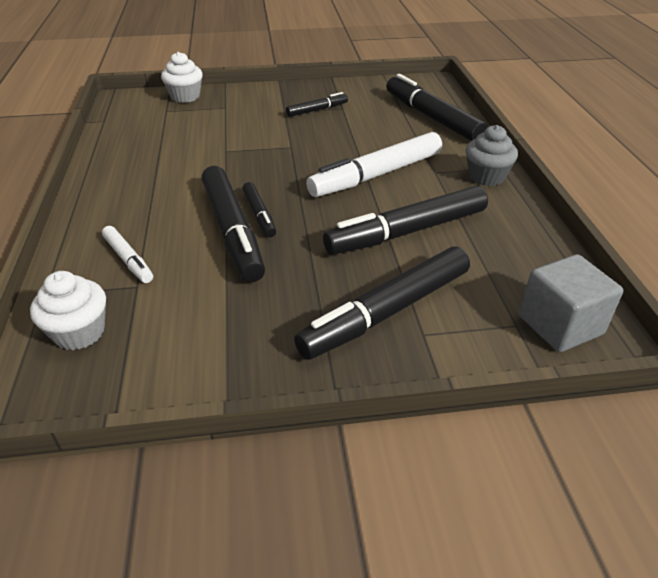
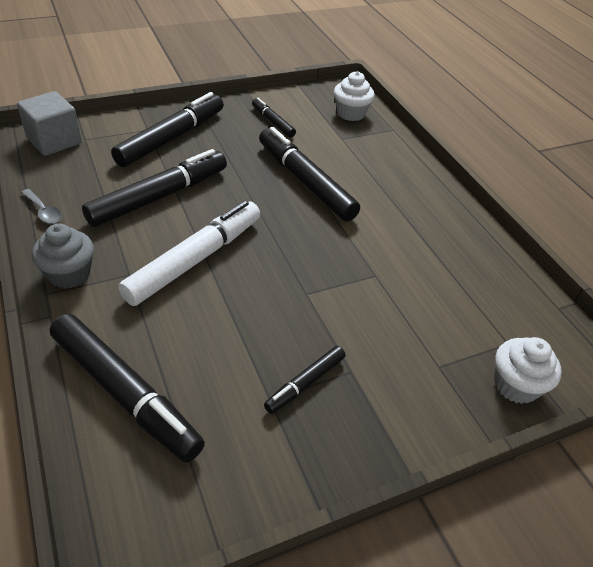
camera: 160 degrees right, 5 degrees up
(128, 259) = (363, 153): white marker -> none
(259, 214) = (292, 199): black marker -> black marker (272, 122)
(531, 229) = (44, 212): none -> grey spoon

